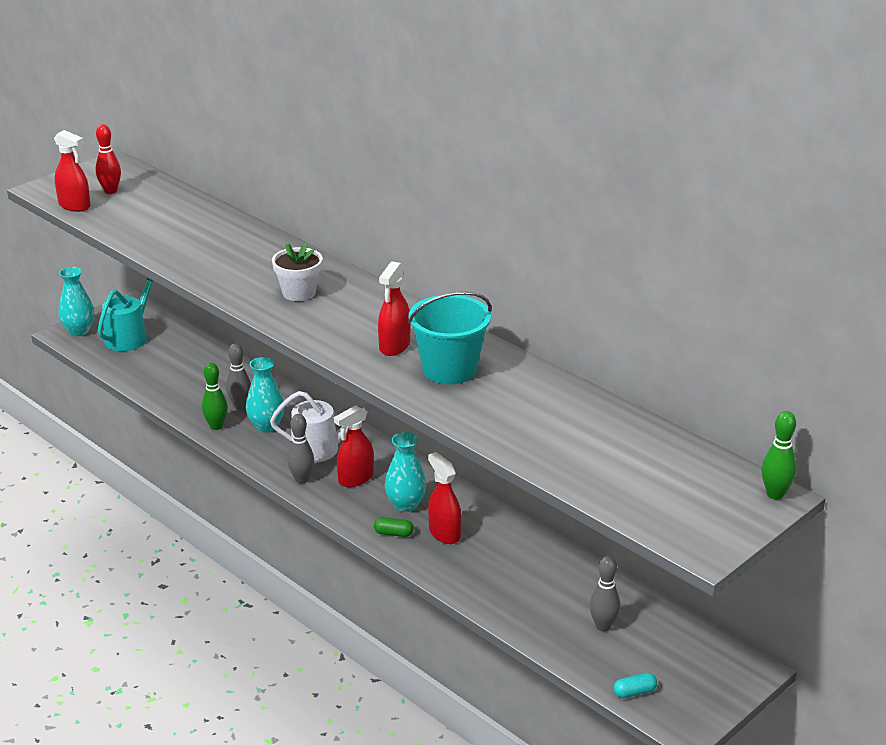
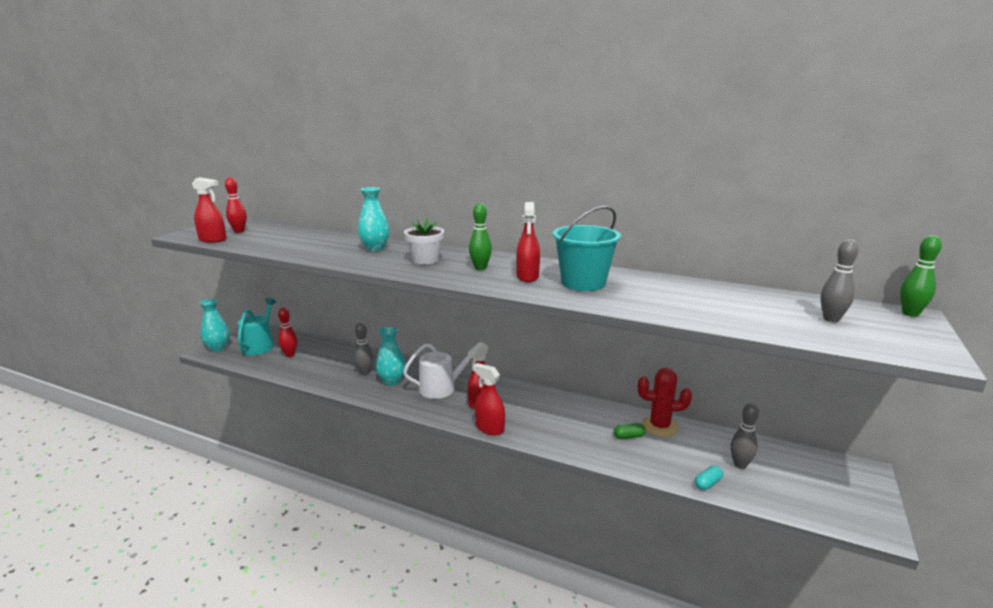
camera: 20 degrees left, 10 degrees down
(161, 359) = (290, 355): none -> red bowling pin
(216, 426) = (353, 388): green bowling pin -> green bowling pin (480, 268)
(301, 479) = (440, 410): grey bowling pin -> grey bowling pin (831, 319)
(393, 533) = (535, 433): green capsule -> green capsule (629, 436)
(405, 505) = (528, 412): turquoise vase -> turquoise vase (375, 248)
(444, 533) = (571, 425): red spray bottle -> red spray bottle (489, 428)
(551, 560) = (659, 426): none -> red cactus
(634, 692) = (814, 510): turquoise capsule -> turquoise capsule (707, 483)

